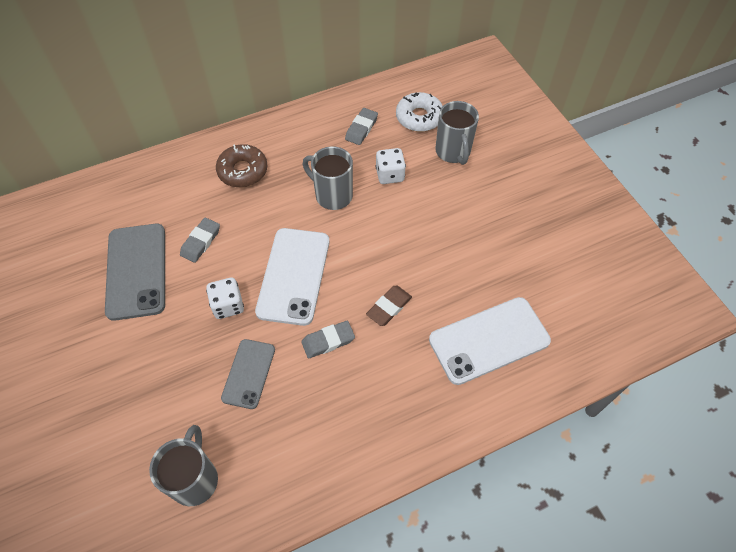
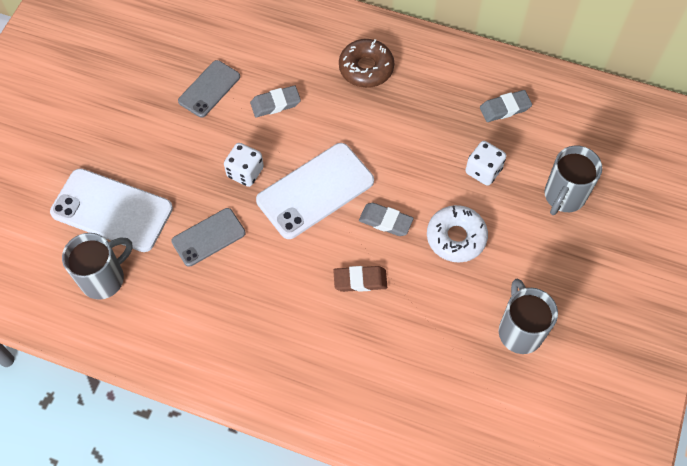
camera: 45 degrees right, 5 degrees up
(136, 271) = (209, 89): grey phone -> grey phone, size x0.60
(328, 341) = (287, 265): grey eraser -> grey eraser (385, 221)
(332, 195) = (415, 149): grey mug -> grey mug (520, 331)
(419, 117) = (569, 139): white donut -> white donut (456, 237)
(489, 340) = (409, 378): white phone -> white phone (112, 210)

